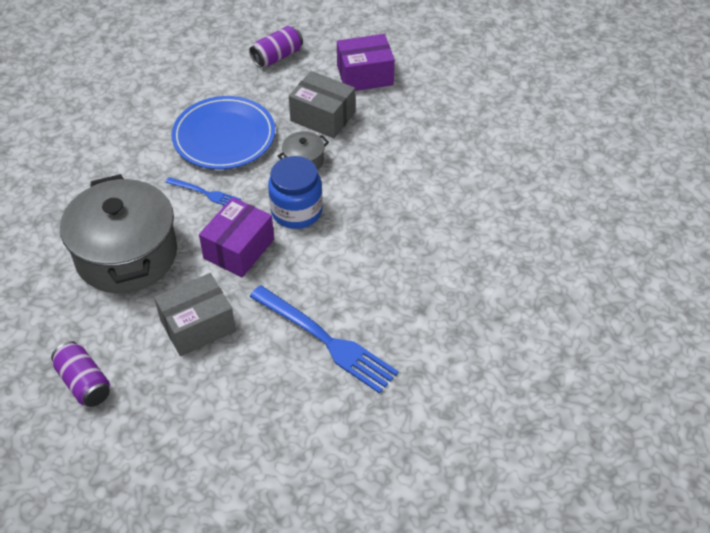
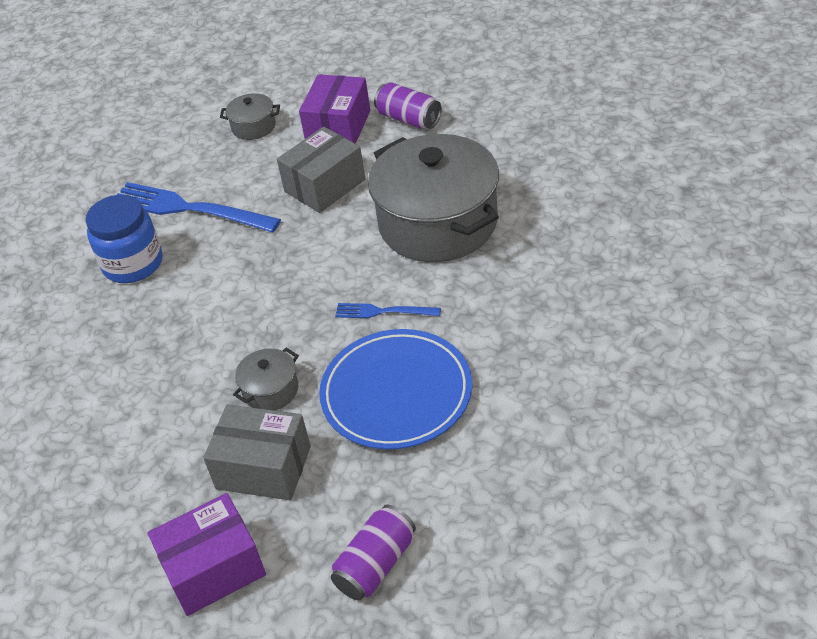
camera: 170 degrees right, 5 degrees down
(236, 430) = (253, 127): none -> grey pot
(239, 249) = (313, 263): purple box -> purple box (338, 127)
(296, 211) = (259, 322): blue jar -> blue jar (133, 263)

